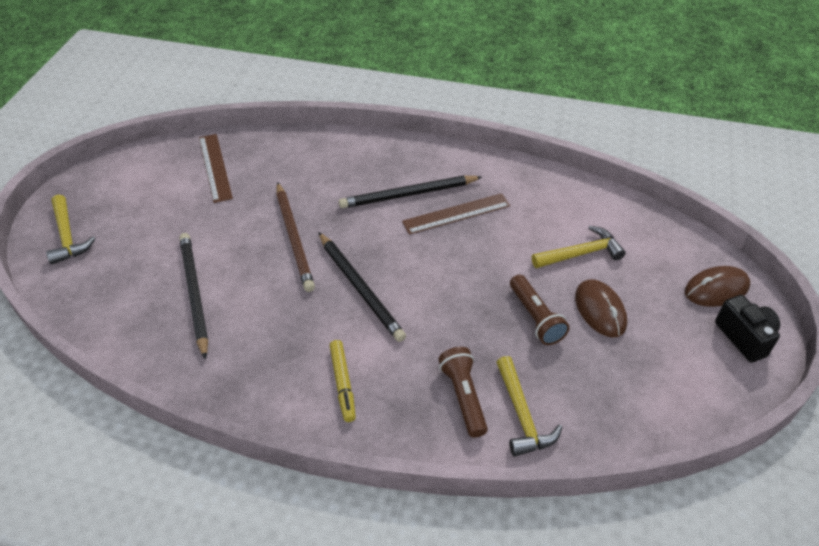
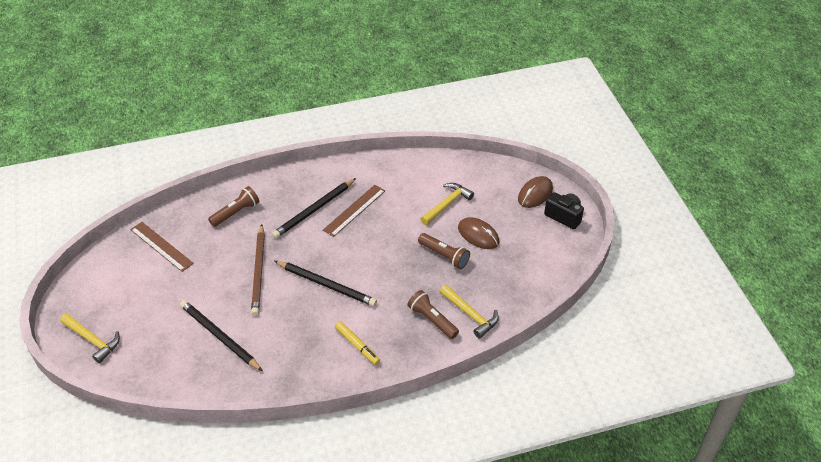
camera: 30 degrees left, 0 degrees up
(294, 238) = (259, 272): brown pencil -> brown pencil turned 45 degrees clockwise
(319, 163) = (236, 212): none -> brown flashlight

